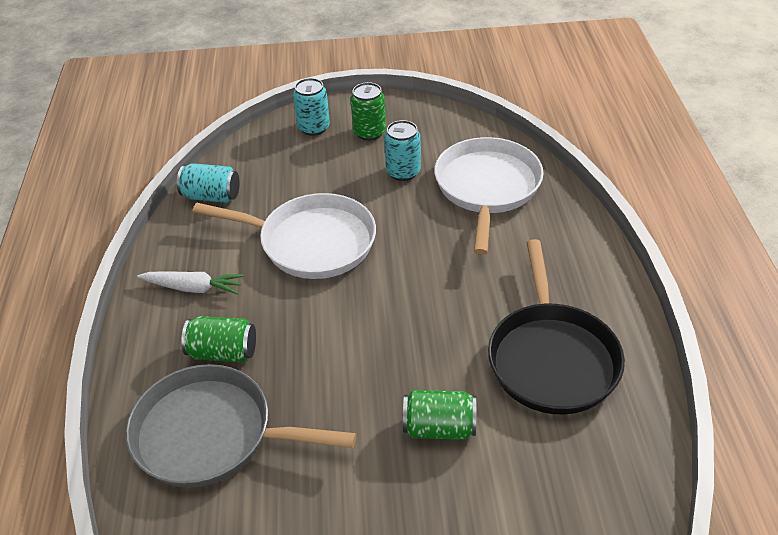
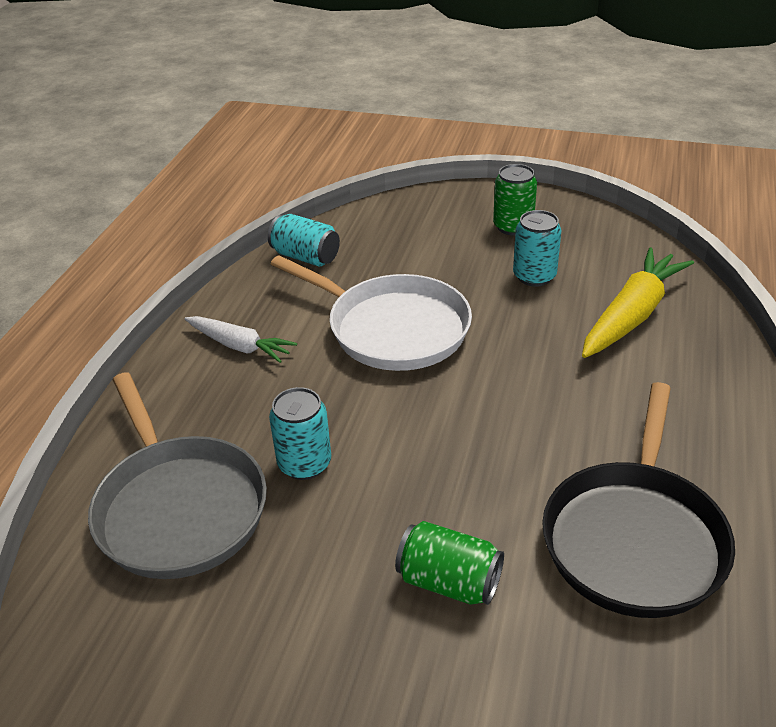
camera: 20 degrees right, 5 degrees down
(210, 434) = (179, 508): grey pan -> grey pan turned 150 degrees counterclockwise
(223, 352) = (237, 422): green can -> none
(314, 128) = (451, 210): turquoise can -> turquoise can (304, 464)
(487, 187) = (632, 315): white pan -> yellow carrot

